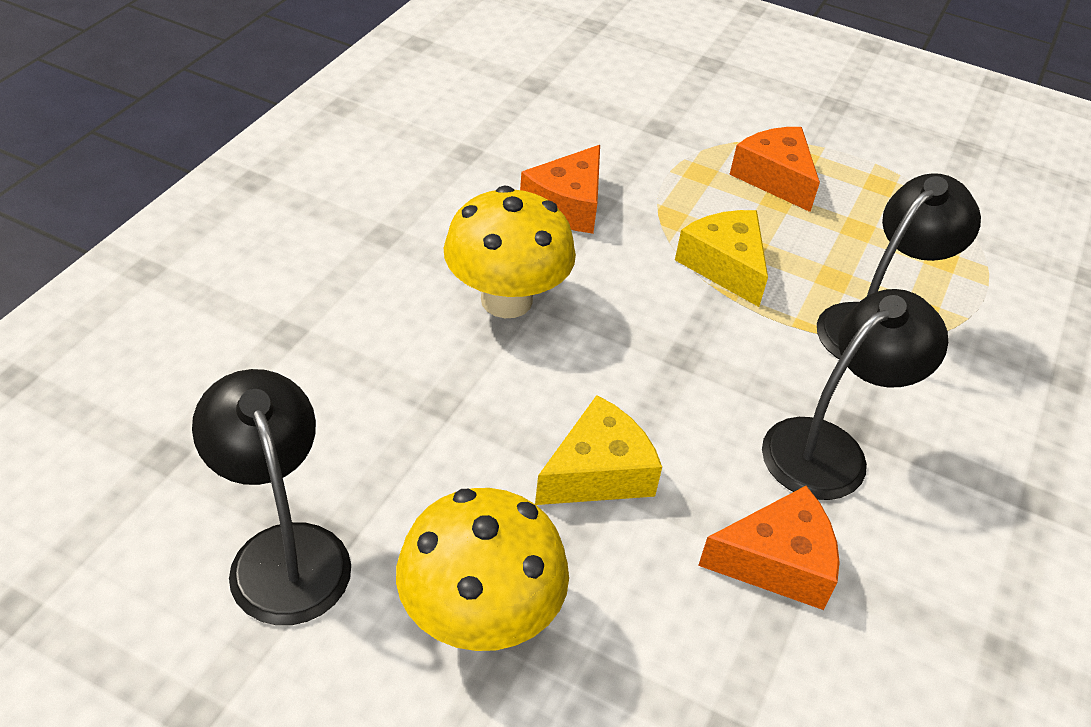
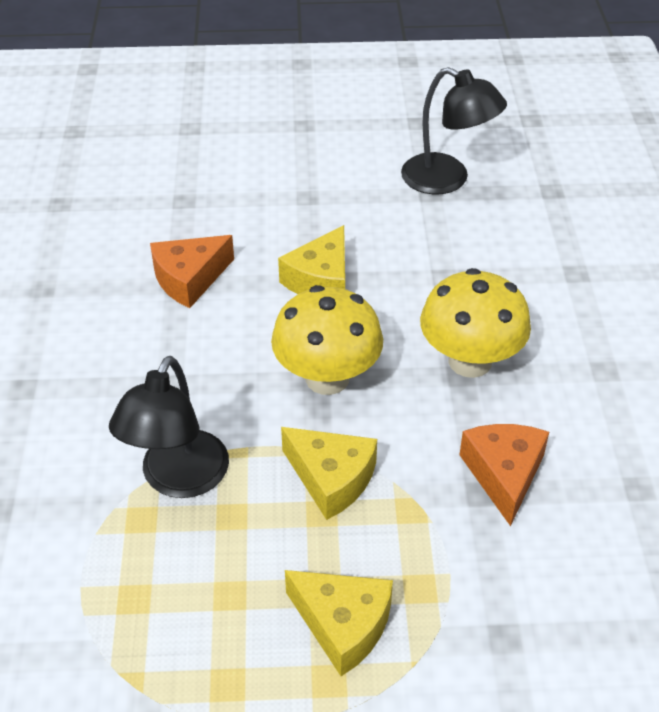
camera: 155 degrees right, 0 degrees up
(480, 617) = (330, 194): yellow mushroom -> yellow mushroom (327, 378)
(775, 178) = (343, 625): orange cheese -> yellow cheese
(829, 448) = (181, 359): black lamp -> none

